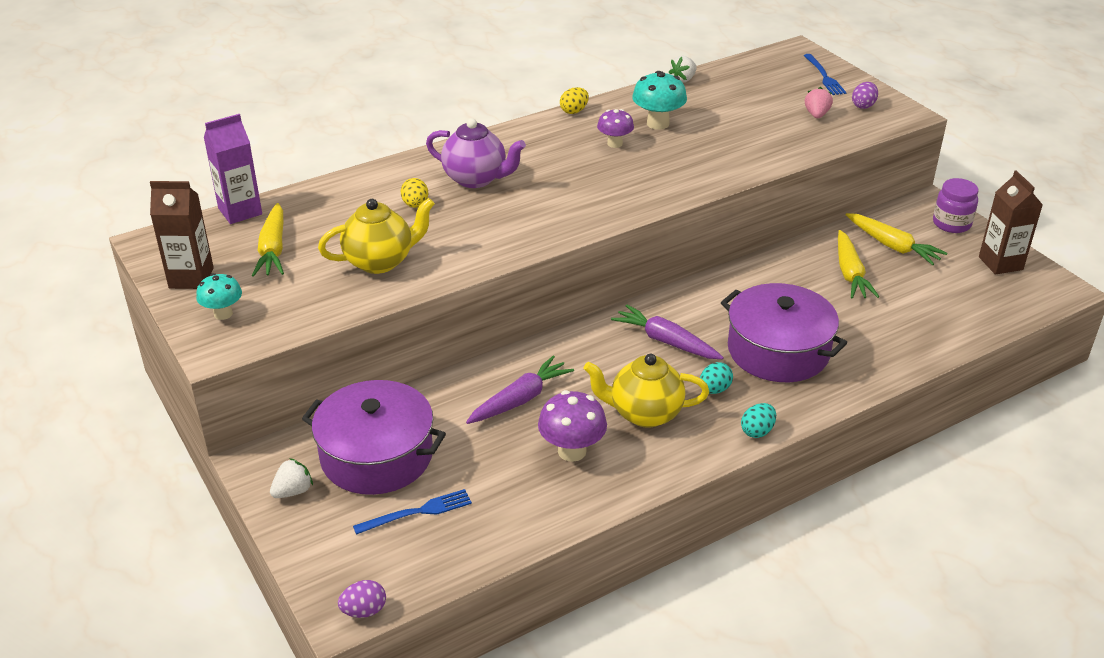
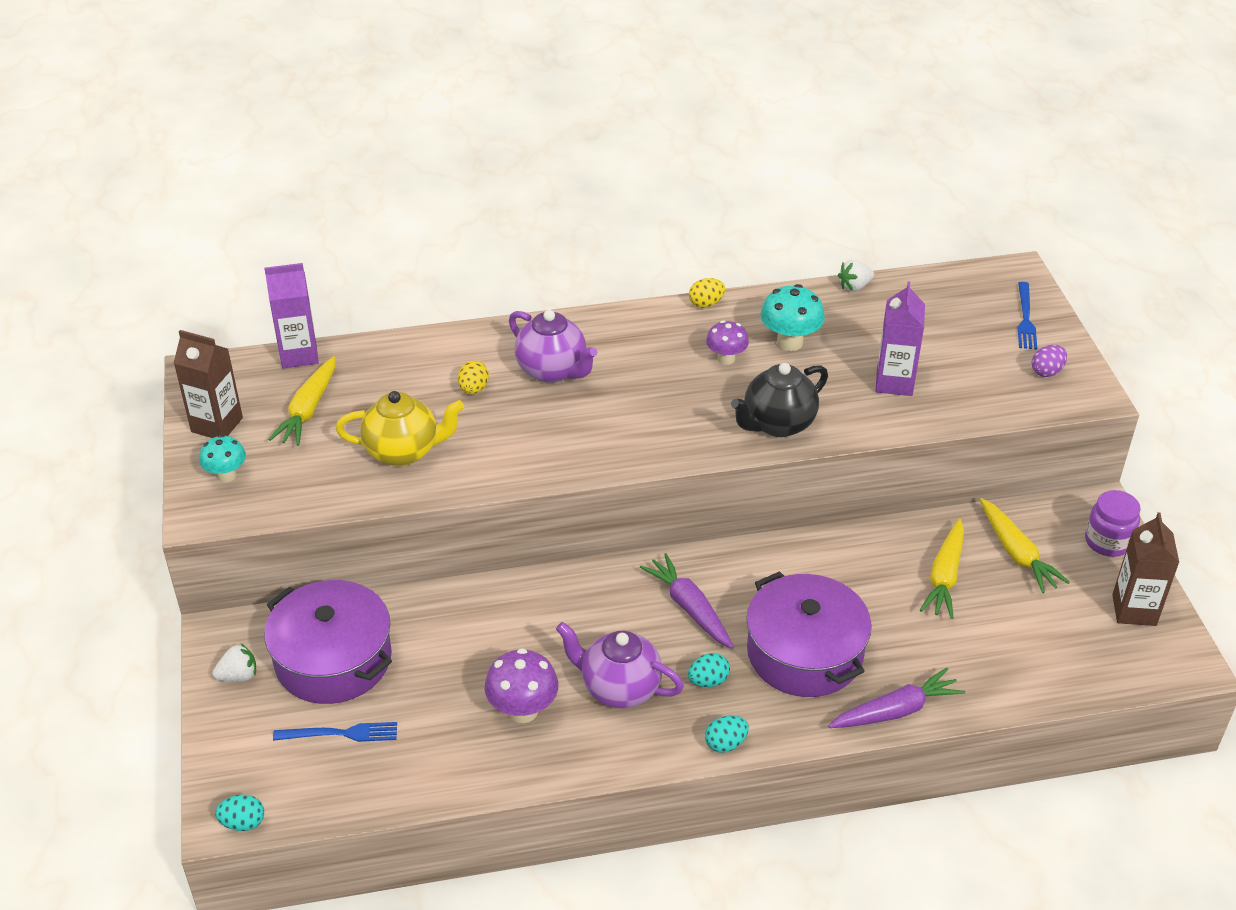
camera: 20 degrees right, 5 degrees up
(364, 611) = (243, 823): purple egg -> turquoise egg
(520, 399) = (503, 635): purple carrot -> purple carrot (896, 711)
(644, 413) = (619, 688): yellow teapot -> purple teapot
(685, 178) = (777, 424): none -> black teapot
(756, 134) = (894, 382): none -> purple carton
(816, 115) = (982, 372): pink strawberry -> none

